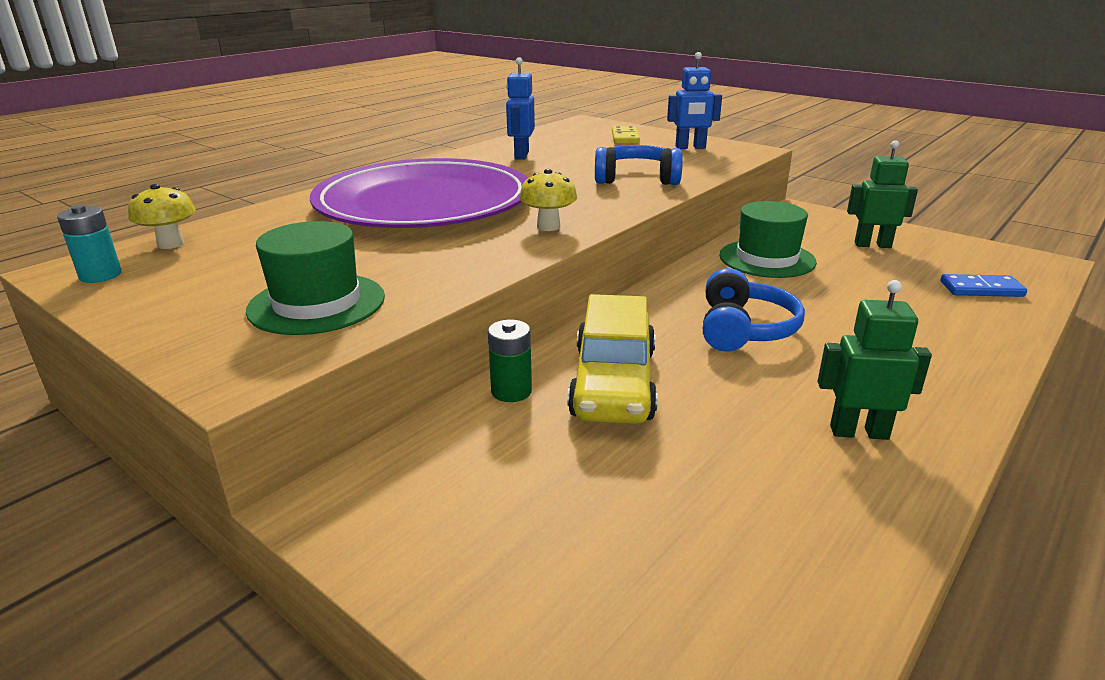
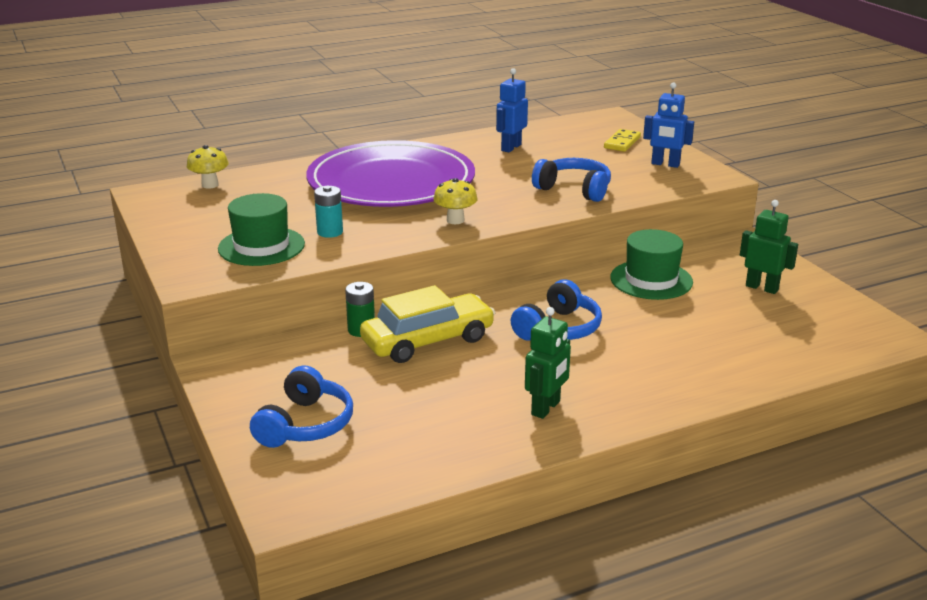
camera: 25 degrees right, 0 degrees up
(100, 275) = (160, 200): turquoise battery -> turquoise battery (330, 232)
(571, 573) = (305, 424): none -> blue headphones
(613, 383) = (428, 341): yellow car -> yellow car turned 150 degrees counterclockwise
(859, 432) = (546, 408): green robot -> green robot turned 90 degrees clockwise
(981, 289) = (795, 344): blue domino -> none

